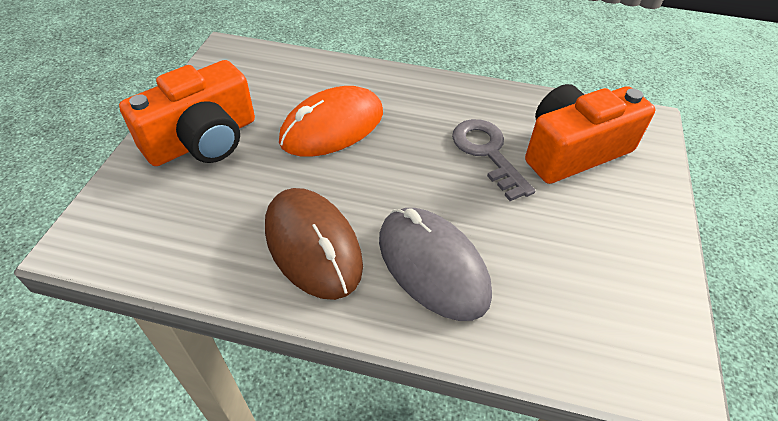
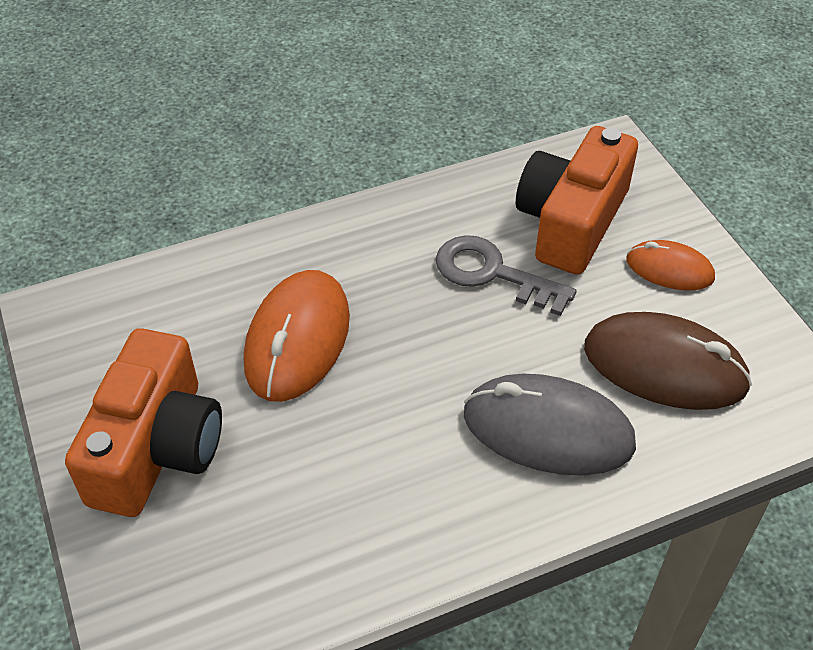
camera: 35 degrees left, 0 degrees up
(313, 245) = (413, 487): brown mouse -> brown mouse (664, 366)
(622, 216) = (669, 269): none -> orange mouse

